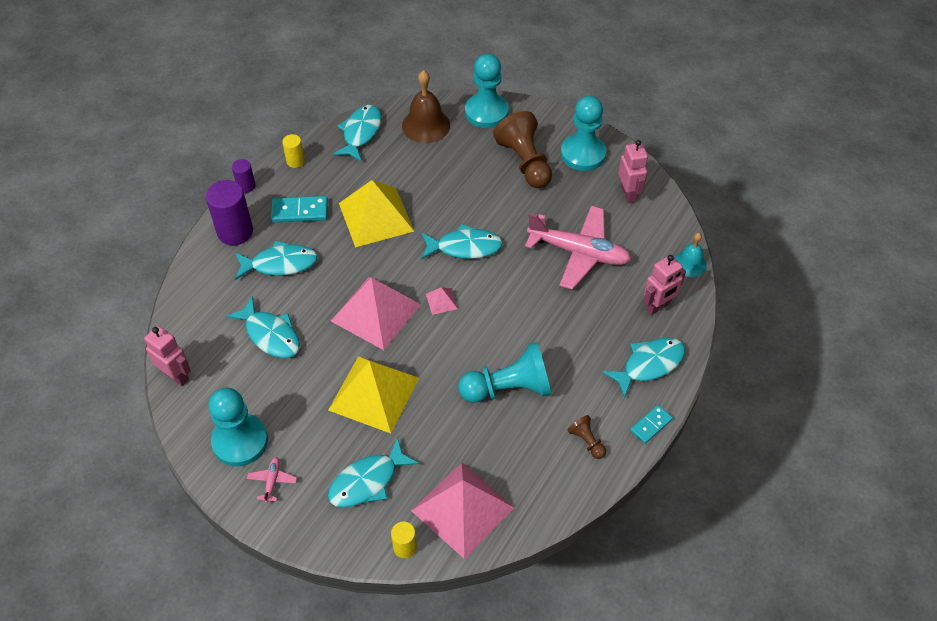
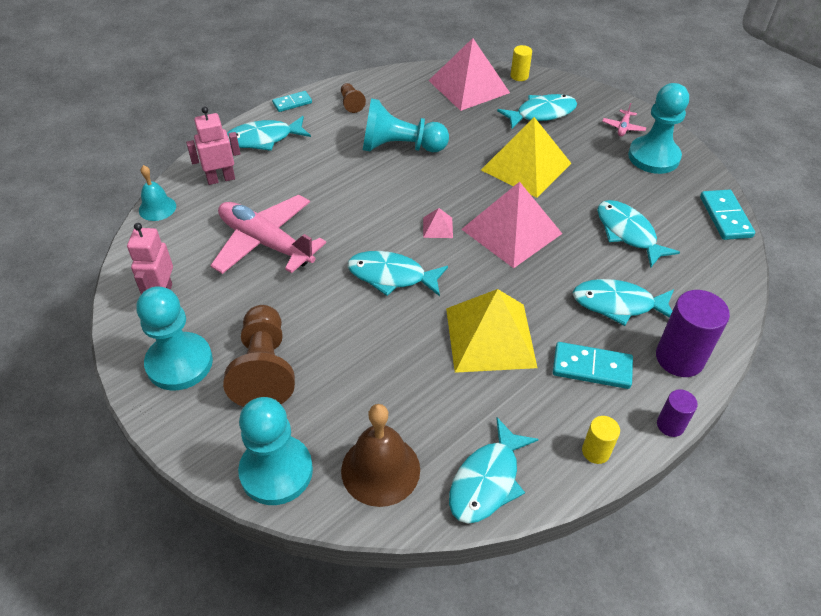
camera: 165 degrees left, 5 degrees down
(176, 376) = (725, 217): pink robot -> turquoise domino

